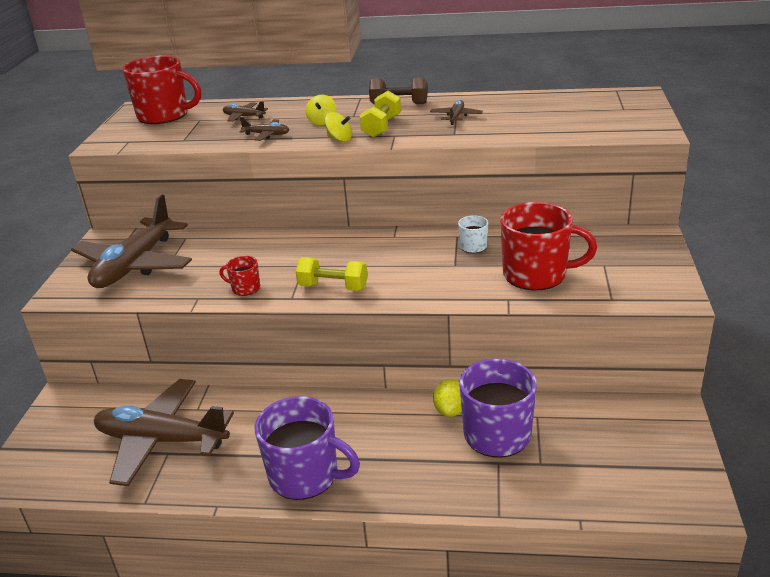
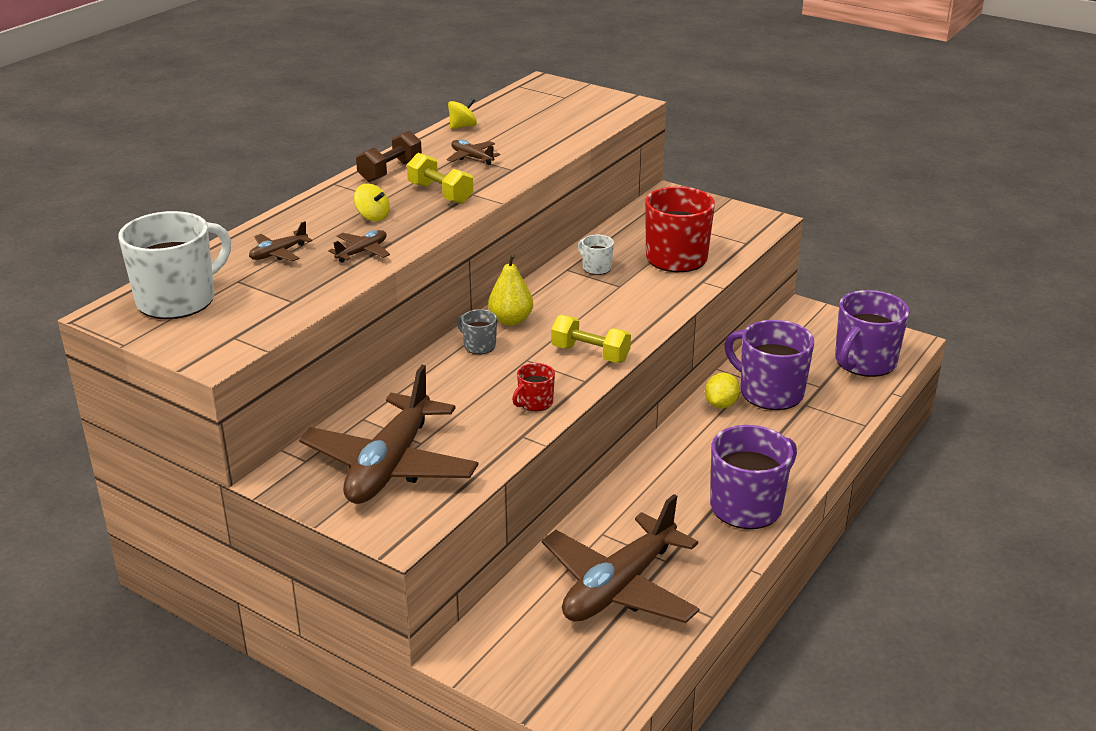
camera: 65 degrees left, 0 degrees up
(135, 265) = (390, 465): brown plane -> brown plane turned 60 degrees clockwise
(164, 115) = (178, 300): red mug -> white mug
(307, 242) = (479, 346): none -> grey mug
(333, 287) = (590, 354): yellow dumbbell -> yellow dumbbell turned 75 degrees clockwise
(339, 139) = (439, 219): yellow spinning top -> yellow spinning top (462, 126)
(354, 241) = (511, 320): none -> yellow pear
(450, 410) = (721, 404): yellow lemon -> yellow lemon turned 75 degrees clockwise
(619, 481) = (864, 362): none -> purple mug

